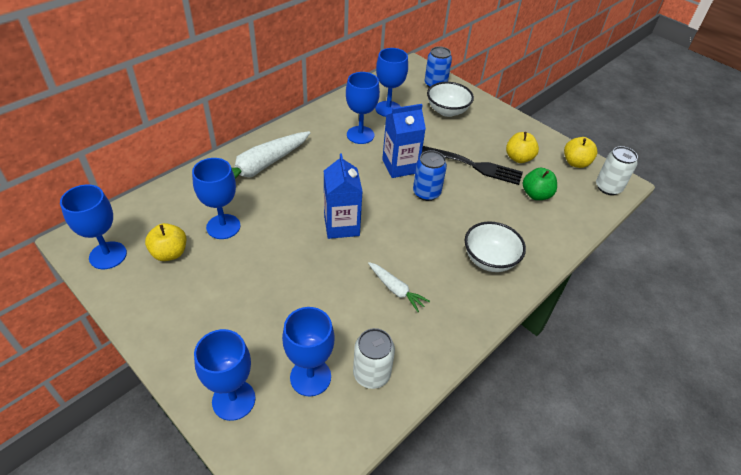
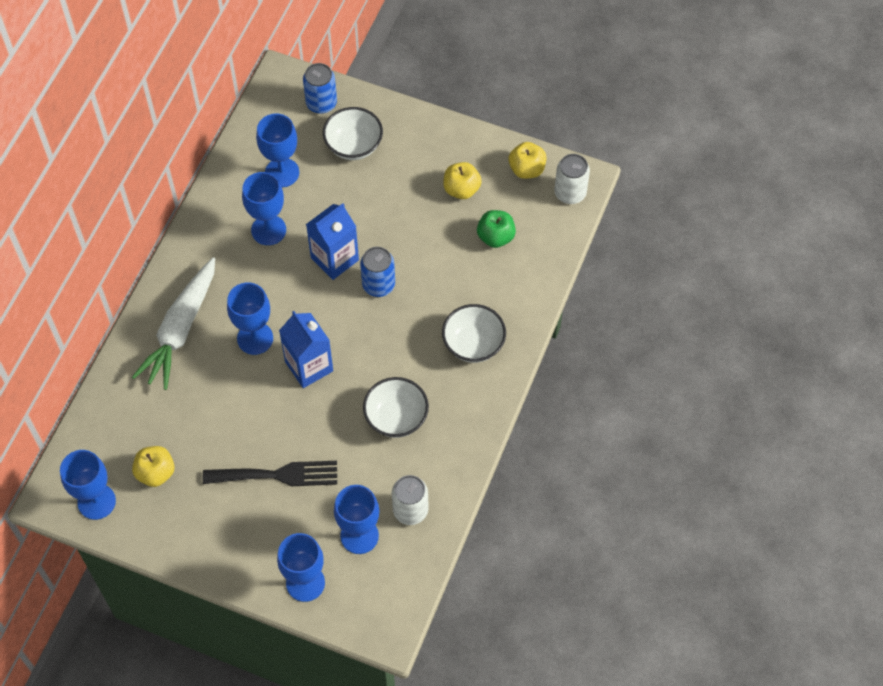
camera: 20 degrees left, 15 degrees up
(223, 226) = (189, 420): blue goblet -> blue goblet (255, 338)
(396, 290) = (396, 418): white carrot -> white bowl
(476, 166) = (418, 222): black fork -> black fork (278, 475)

